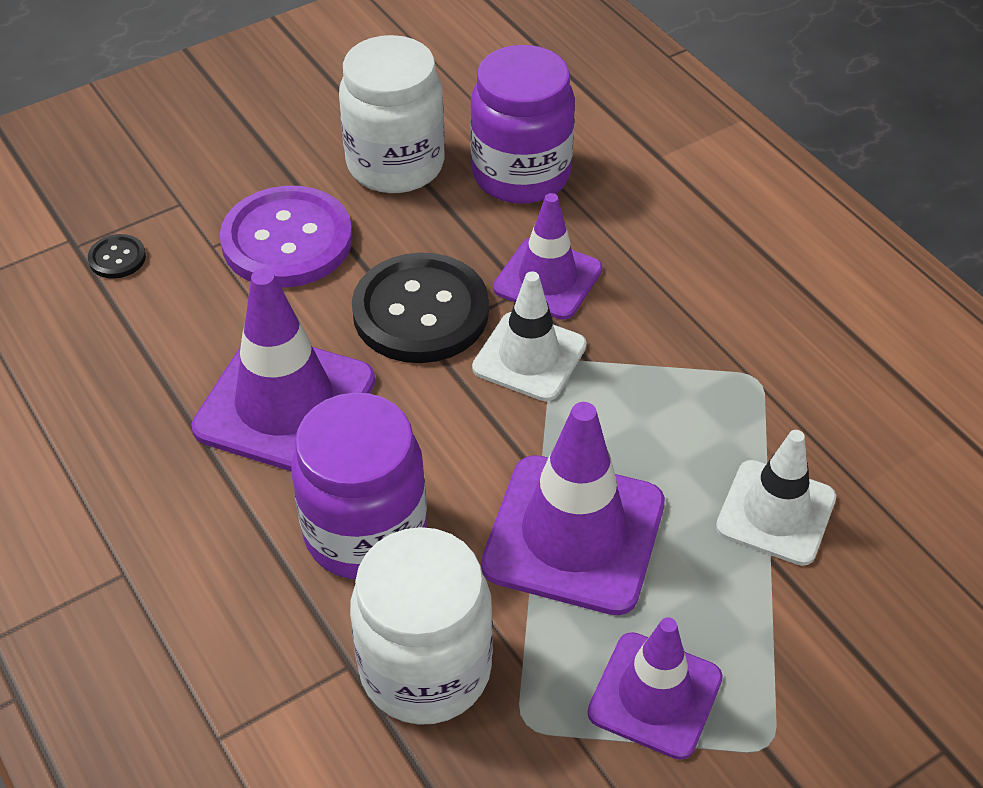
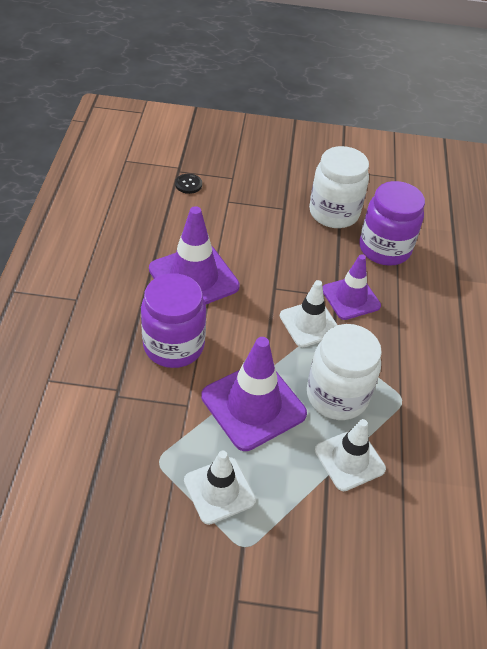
camera: 35 degrees right, 0 degrees up
(287, 240) = (258, 216): purple button -> none
(420, 311) = (283, 277): black button -> none
(425, 669) = (143, 412): white jar -> white jar (337, 396)
(655, 695) = (219, 490): purple traffic cone -> white traffic cone

